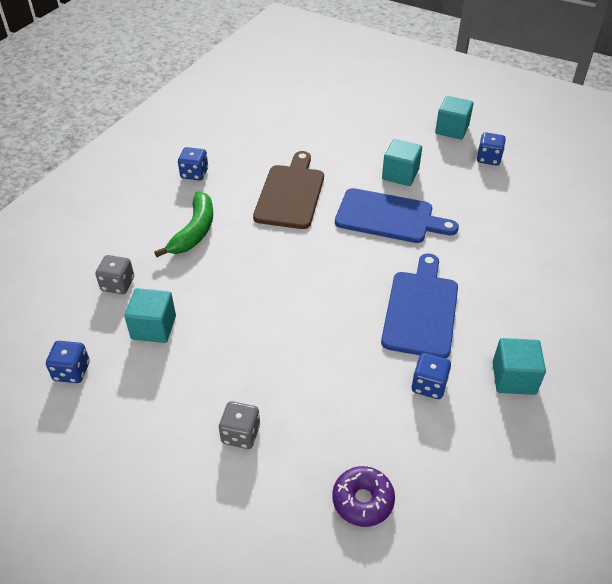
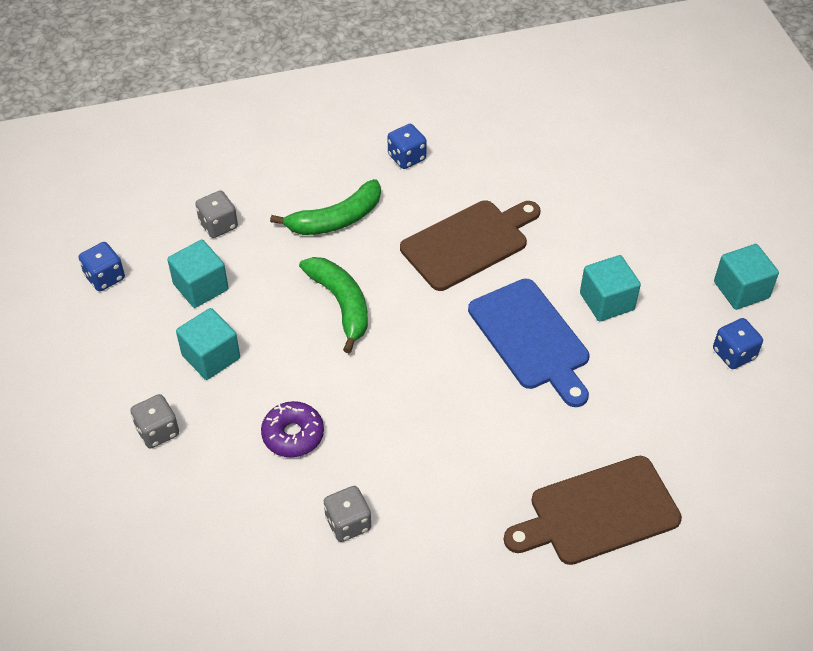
camera: 45 degrees right, 5 degrees up
(260, 273) = (341, 304): none -> green banana
(363, 500) = (177, 562): purple donut -> purple donut (293, 435)
(421, 310) = (434, 453): blue cutting board -> none
(429, 385) = (348, 523): blue dice -> grey dice
(513, 378) = (430, 583): turquoise cube -> turquoise cube (211, 357)
(536, 274) = (598, 512): none -> brown cutting board

